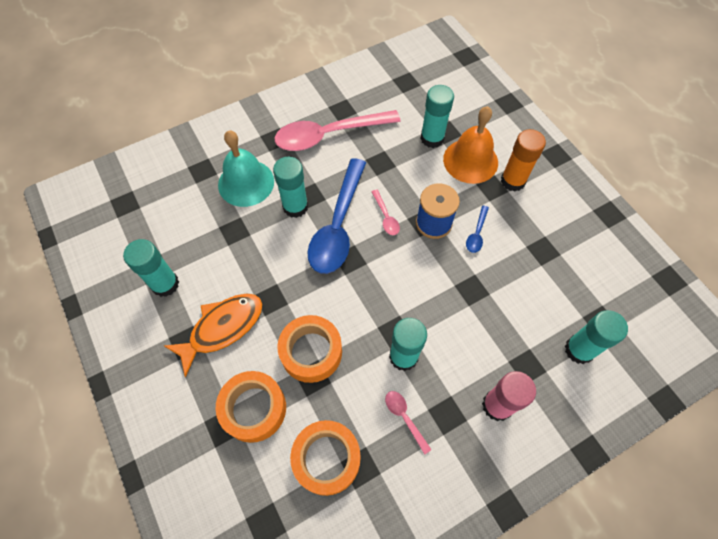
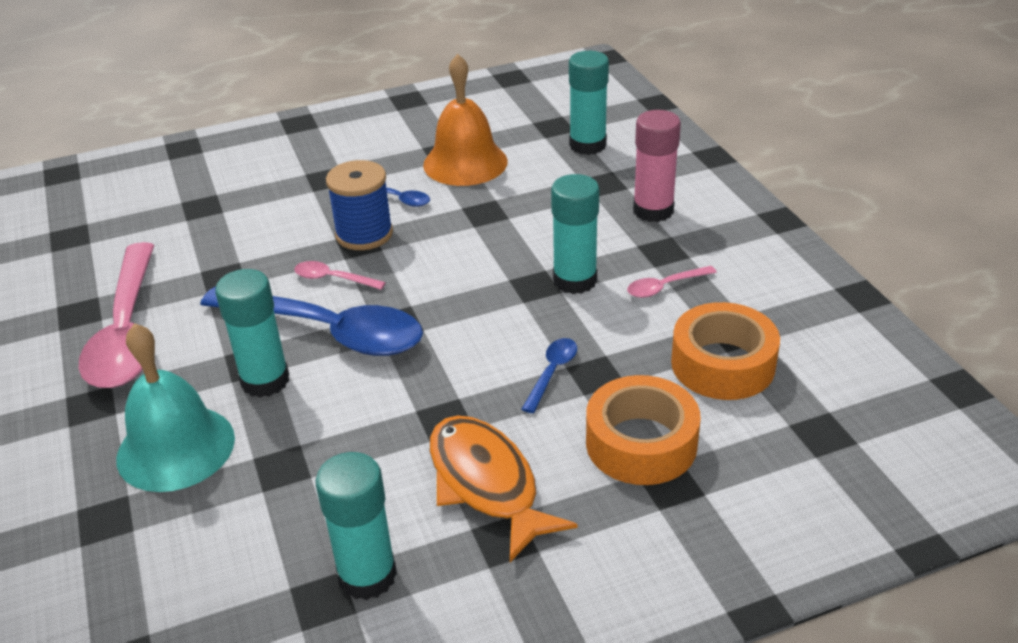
camera: 80 degrees left, 25 degrees down
(311, 352) = (552, 373): orange tape -> blue spoon
(386, 217) = (333, 279): pink spoon -> pink spoon turned 150 degrees counterclockwise
(432, 138) = (206, 221): turquoise glue stick -> none
(470, 160) = (269, 191): orange bell -> orange bell (465, 163)
(513, 181) = (323, 160): orange glue stick -> none

